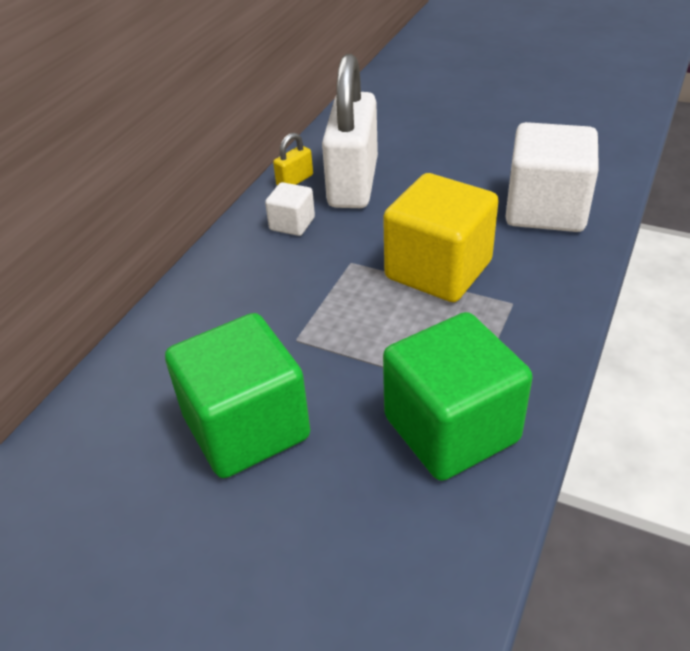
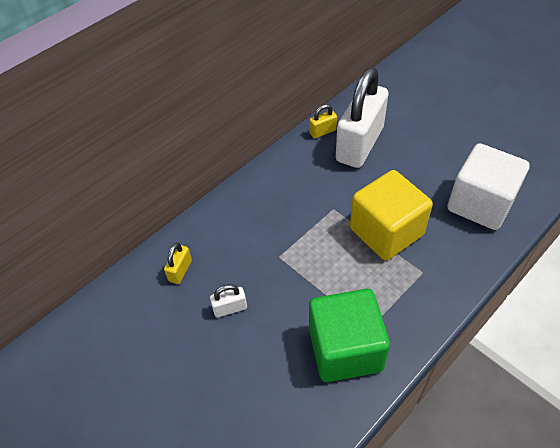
camera: 20 degrees right, 10 degrees up
(143, 400) = (180, 271): none -> yellow padlock
(246, 427) = (230, 308): green cube -> white padlock
(292, 224) = (308, 167): white cube -> none

